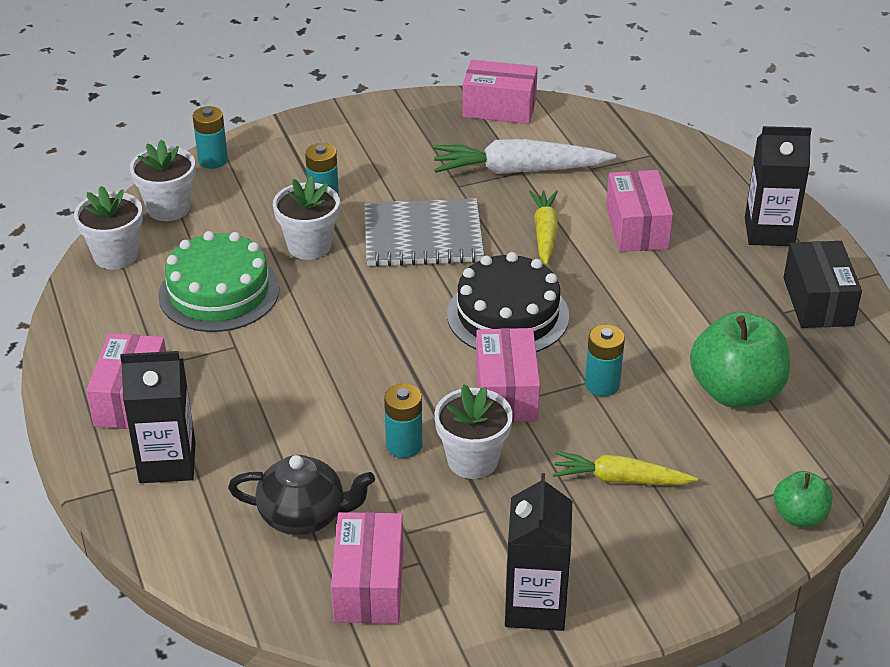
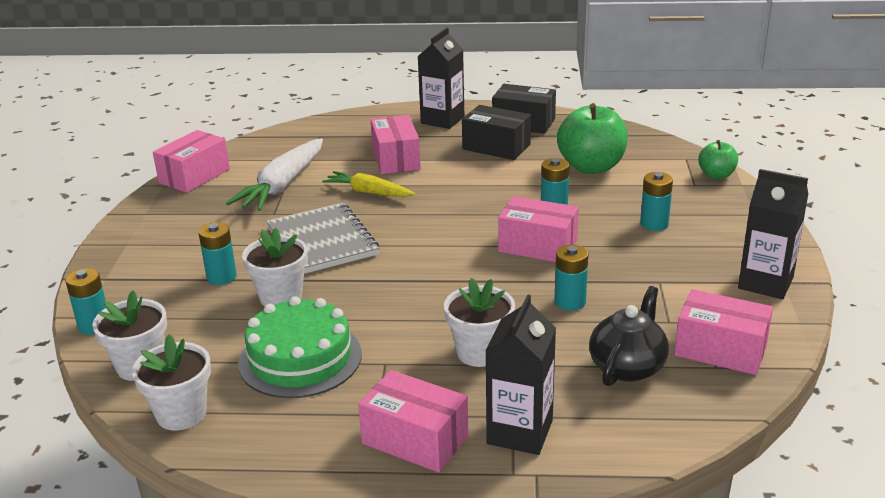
camera: 65 degrees left, 10 degrees down
(423, 236) = (322, 241): grey notebook -> grey notebook turned 45 degrees counterclockwise
(472, 460) = (603, 276): white flower pot -> white flower pot (480, 352)
(508, 315) = (450, 227): black cake -> none
(620, 479) = (654, 224): yellow carrot -> turquoise battery
(636, 228) = (396, 159): pink box -> pink box turned 60 degrees clockwise
(729, 296) = (496, 147): none -> black box

